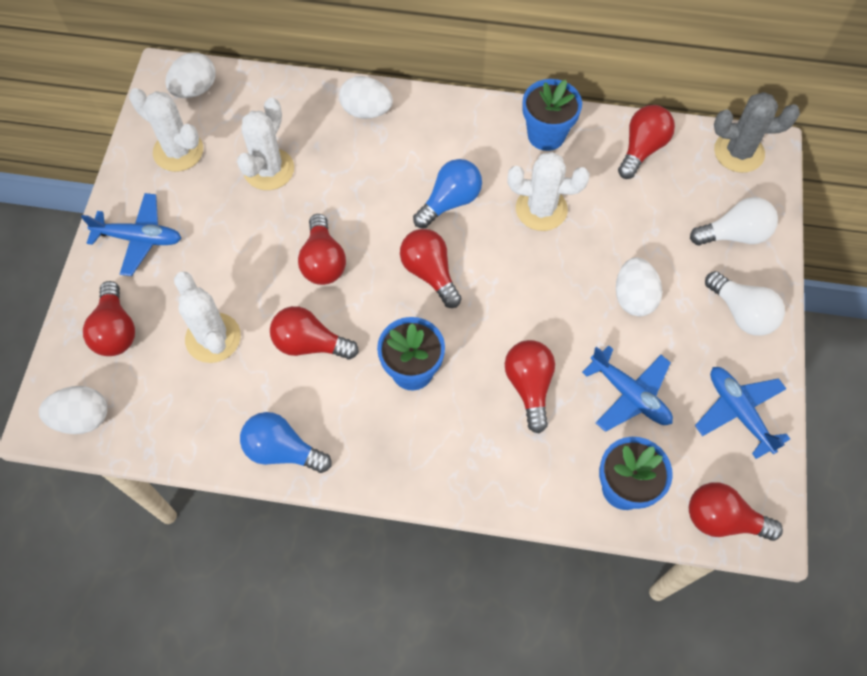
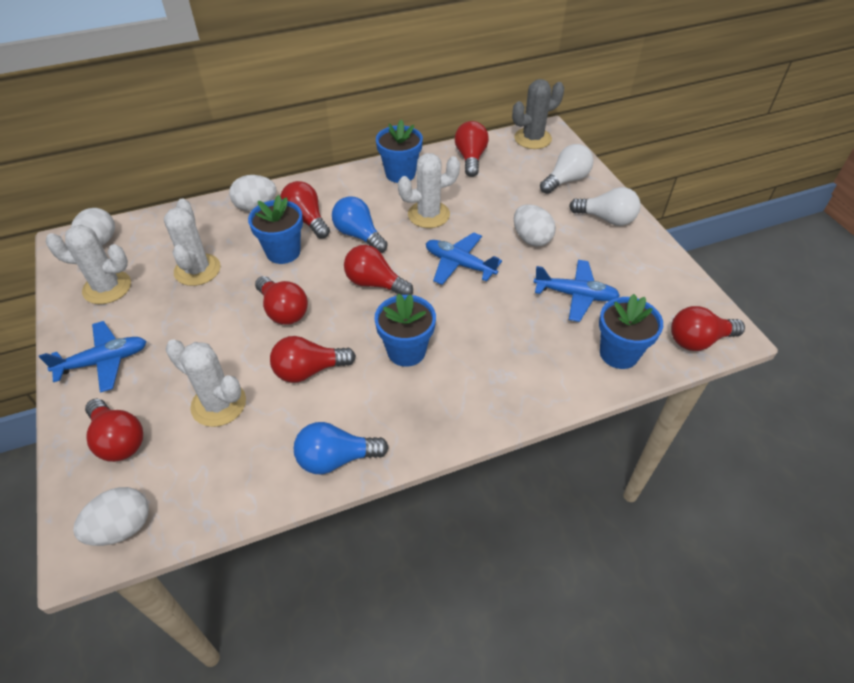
camera: 30 degrees left, 15 degrees down
(362, 187) = (283, 252): none -> blue flower pot
(450, 201) = (359, 235): blue light bulb -> blue light bulb turned 60 degrees counterclockwise
(529, 386) = (502, 321): red light bulb -> red light bulb (306, 220)
(739, 412) = (653, 273): blue plane -> blue plane (459, 264)

